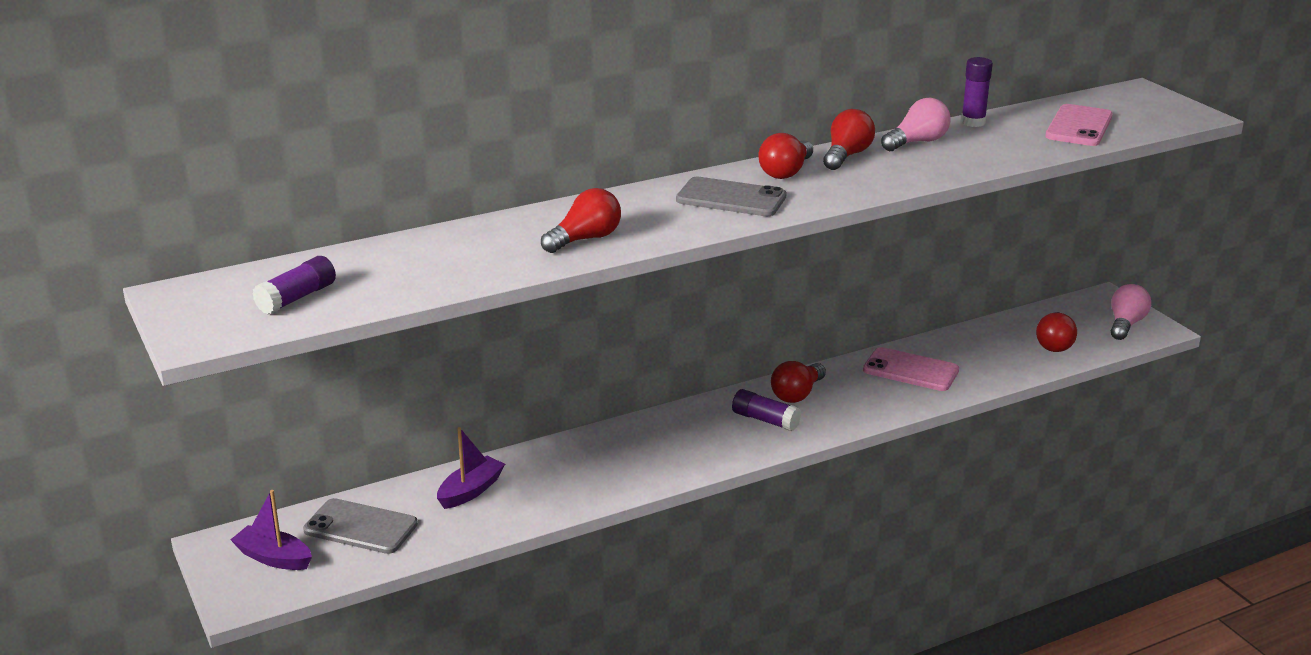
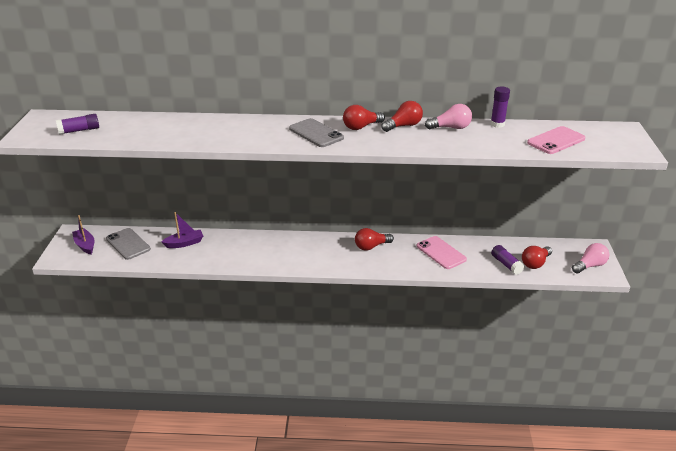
camera: 30 degrees right, 5 degrees up
(585, 239) = (224, 136): red light bulb -> none
(765, 420) = (342, 254): purple glue stick -> purple glue stick (506, 264)

